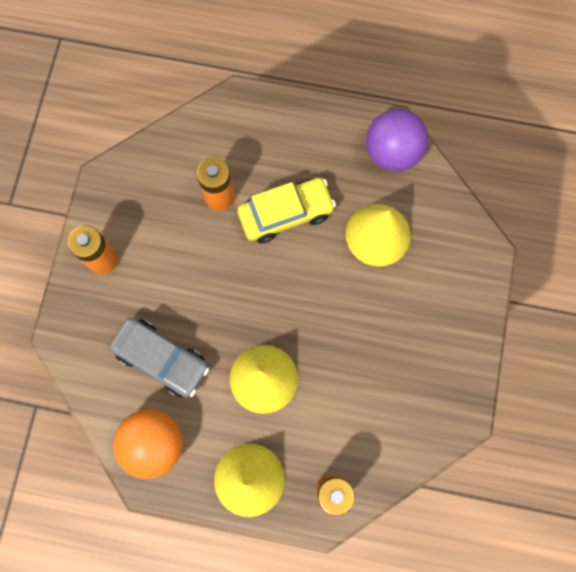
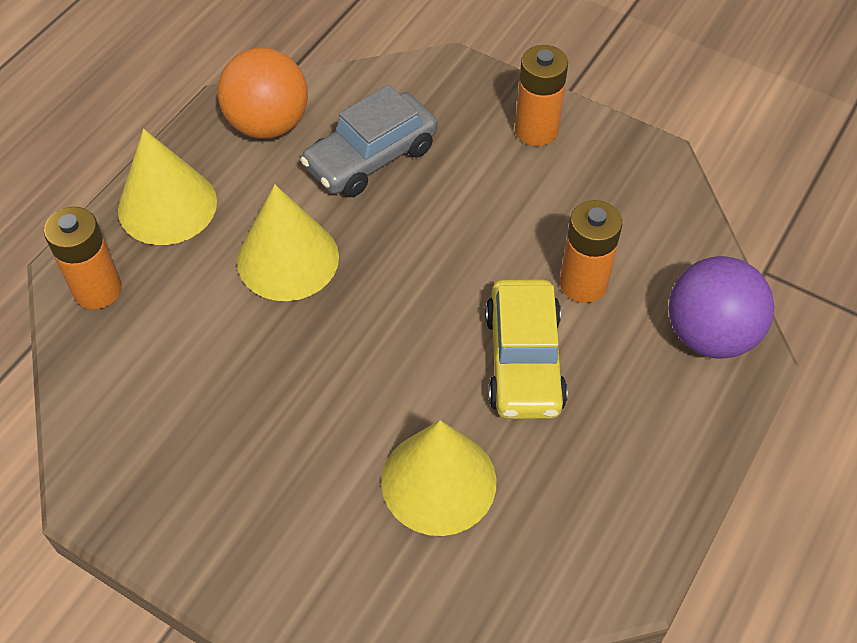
camera: 110 degrees right, 20 degrees down
(392, 153) = (580, 559): purple ball -> purple ball (710, 334)

